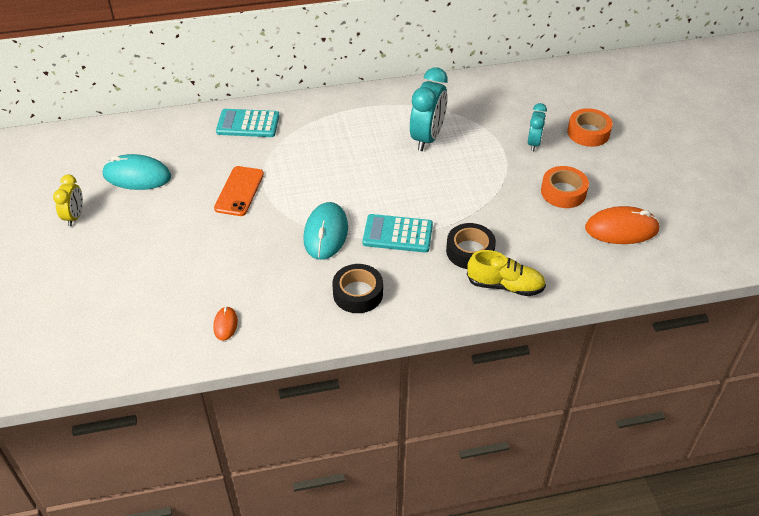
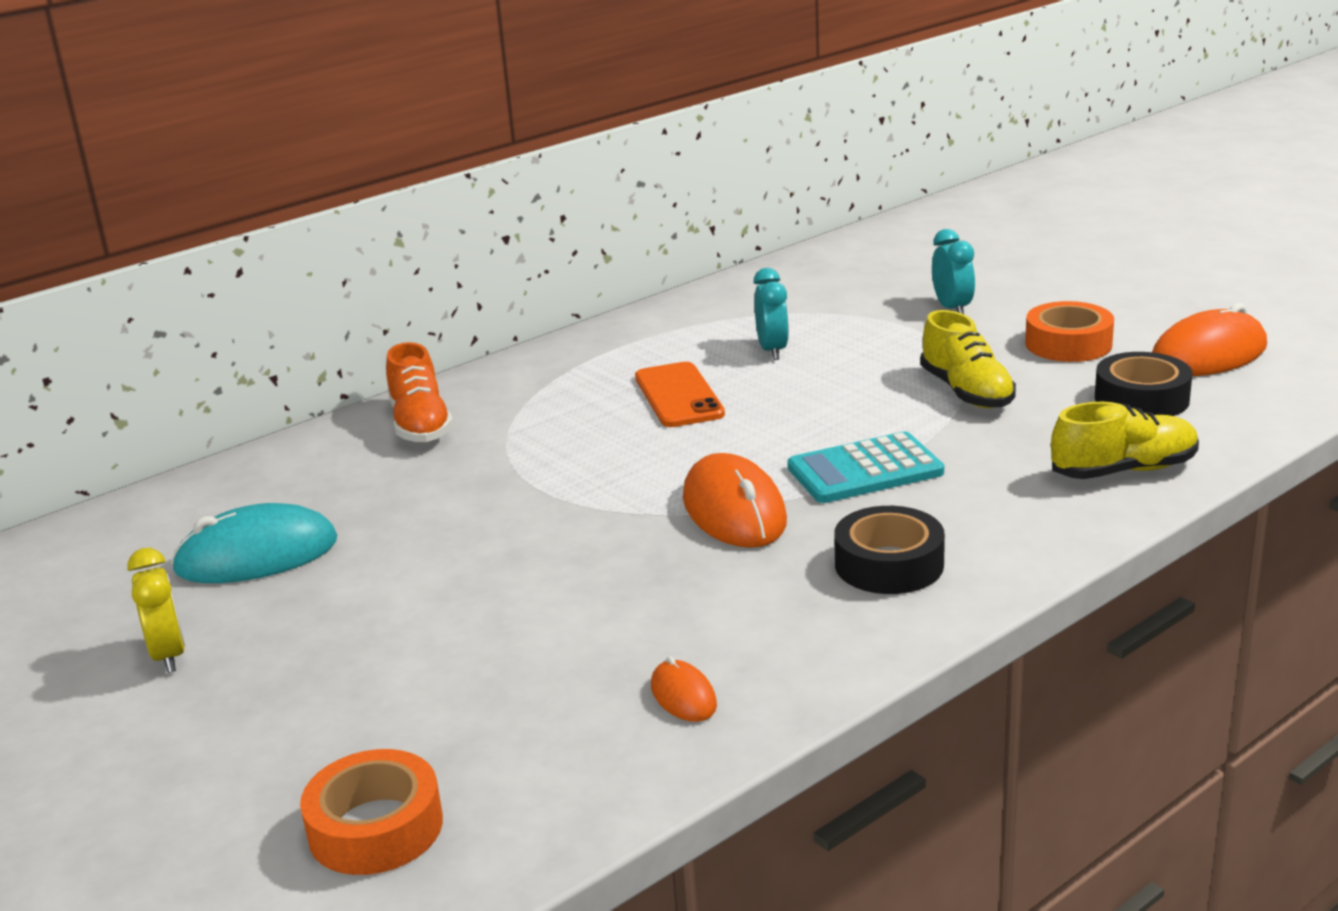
camera: 25 degrees left, 20 degrees down
(239, 191) = (500, 510): orange phone -> orange phone (678, 396)
(248, 124) = (420, 425): turquoise calculator -> orange shoe
(326, 233) = (734, 510): turquoise mouse -> orange mouse
(427, 138) = (772, 350): turquoise clock -> turquoise clock, size x0.58
(470, 251) = (1013, 451): black tape -> black tape (1141, 399)
(486, 204) = (966, 392): none -> yellow shoe
(588, 132) = (1019, 276): orange tape -> orange tape (375, 827)

